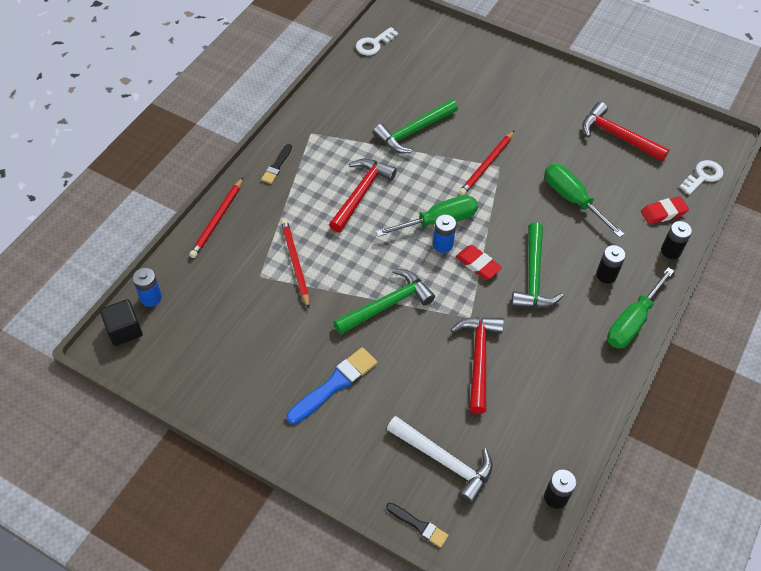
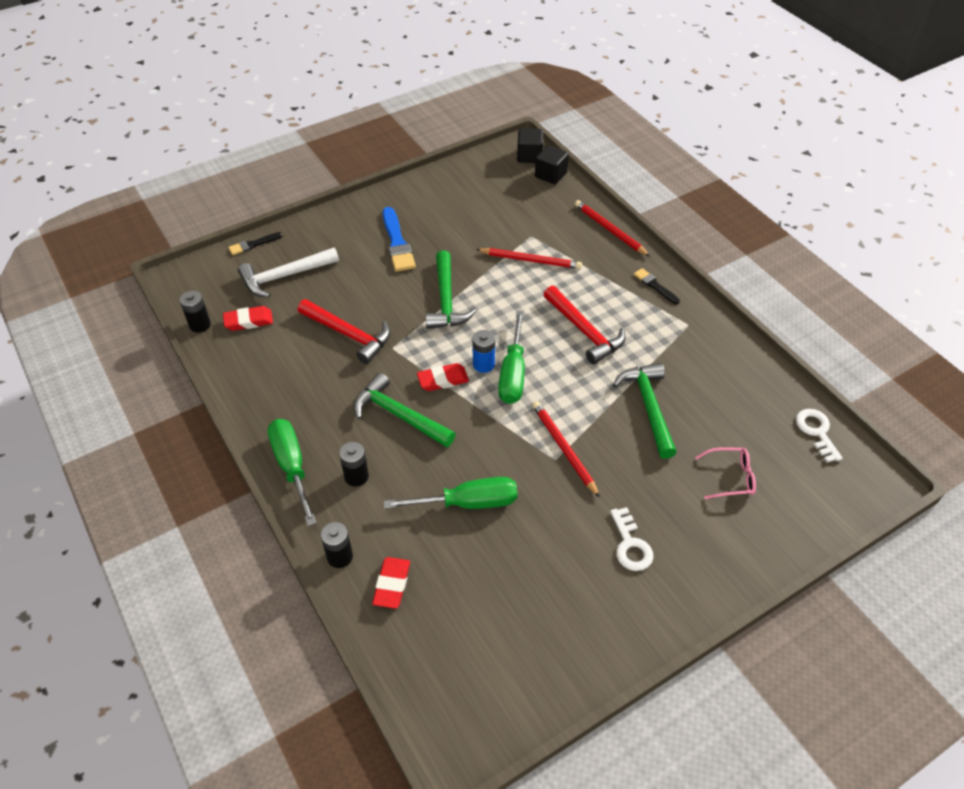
camera: 120 degrees right, 5 degrees down
(151, 298) = (550, 175): blue battery -> black cube
(444, 75) = (730, 477): none -> pink glasses
(521, 455) = (248, 321): none -> red eraser
(617, 136) = (534, 611): red hammer -> none
(703, 176) = (413, 671): white key -> white key (630, 545)

